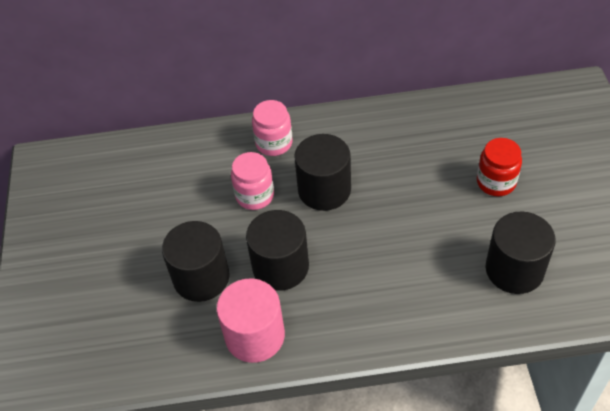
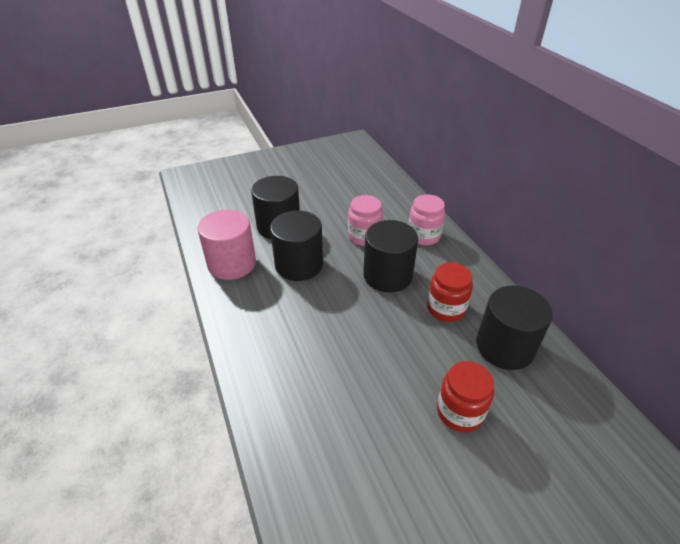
camera: 70 degrees right, 10 degrees down
(383, 157) = (446, 308): none -> red jar
(514, 269) = (342, 446): black cylinder -> black cylinder (504, 347)

